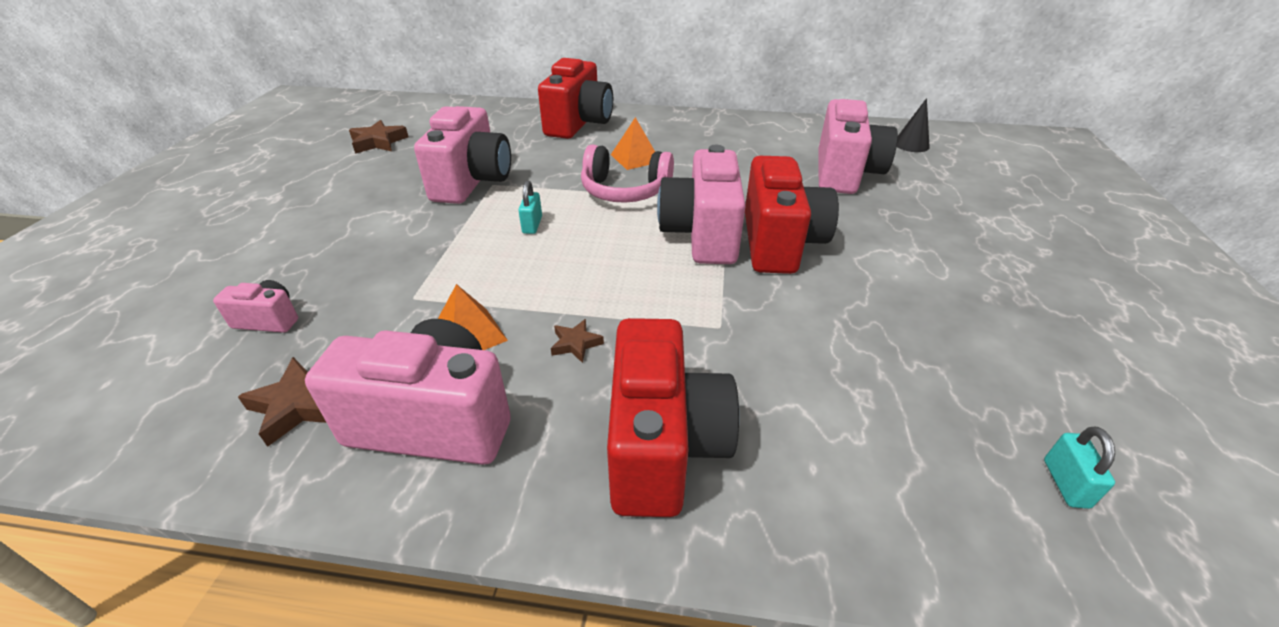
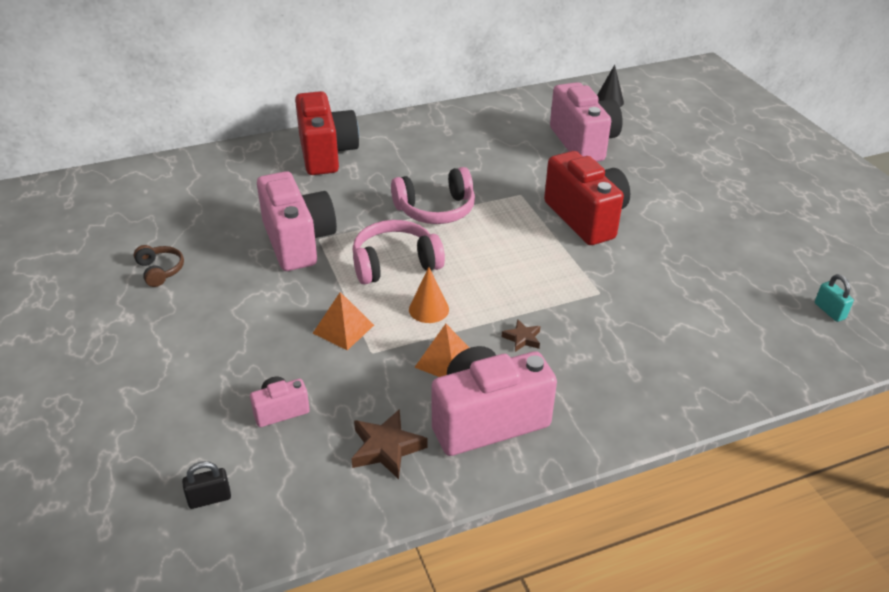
camera: 30 degrees left, 0 degrees up
(103, 378) = (209, 498): none -> black padlock
(343, 172) = (160, 271): none -> brown headphones
(378, 142) = (151, 229): brown star -> none
(514, 277) = (429, 309): none -> orange cone
(532, 225) = (395, 263): turquoise padlock -> pink headphones
(635, 158) = (413, 175): orange pyramid -> orange pyramid (343, 329)
(663, 446) = (631, 375): red camera -> none
(702, 234) = (528, 229): pink camera -> none

